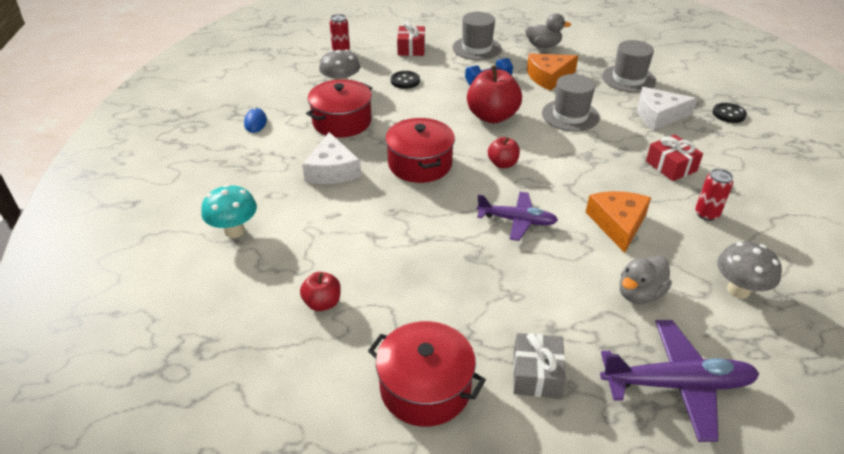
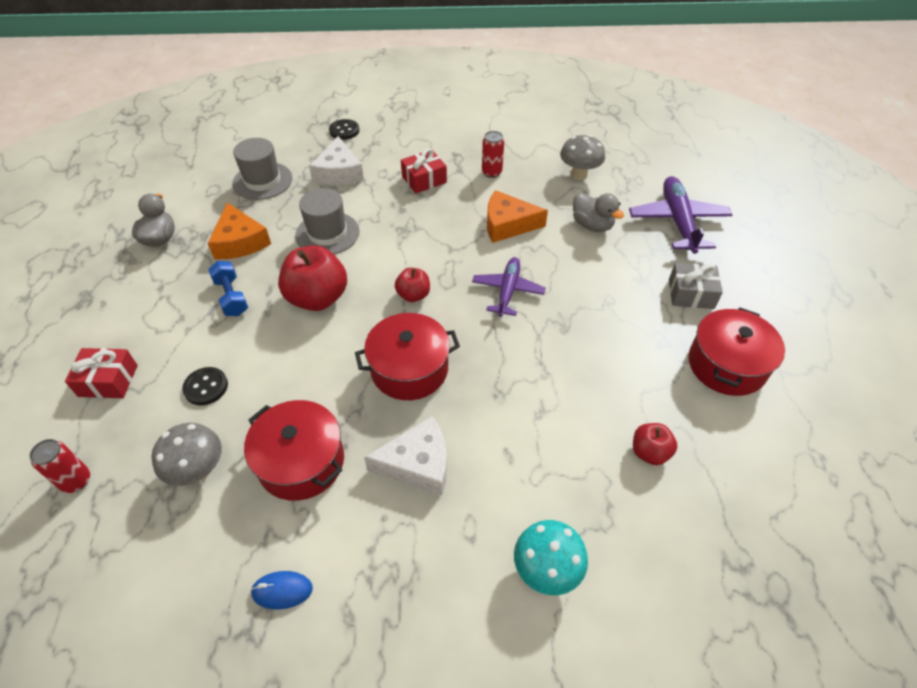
camera: 90 degrees left, 10 degrees up
(477, 48) = (139, 304): grey hat -> none

